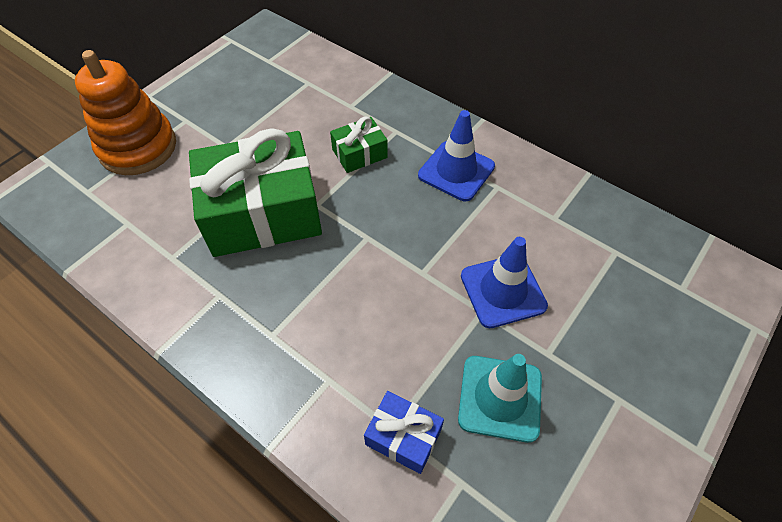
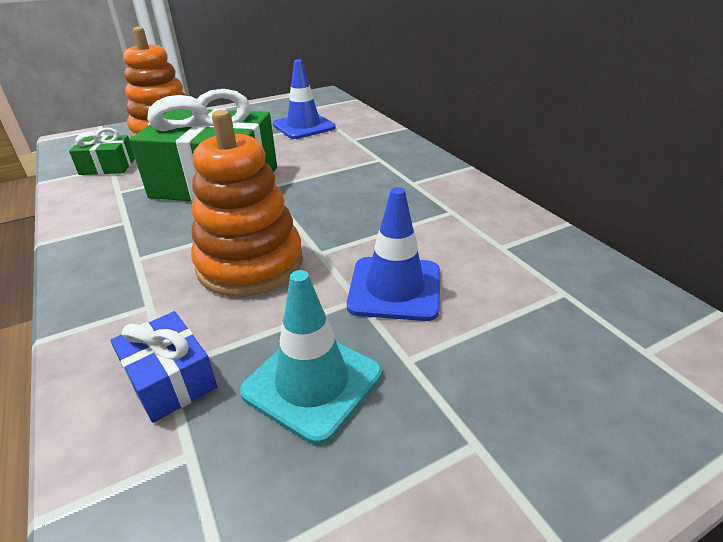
camera: 25 degrees right, 20 degrees down
(359, 153) = (333, 165): green gift -> green gift (108, 166)
(376, 306) = (250, 264): none -> orange stacking toy
(456, 171) = (416, 192): blue traffic cone -> blue traffic cone (304, 126)

